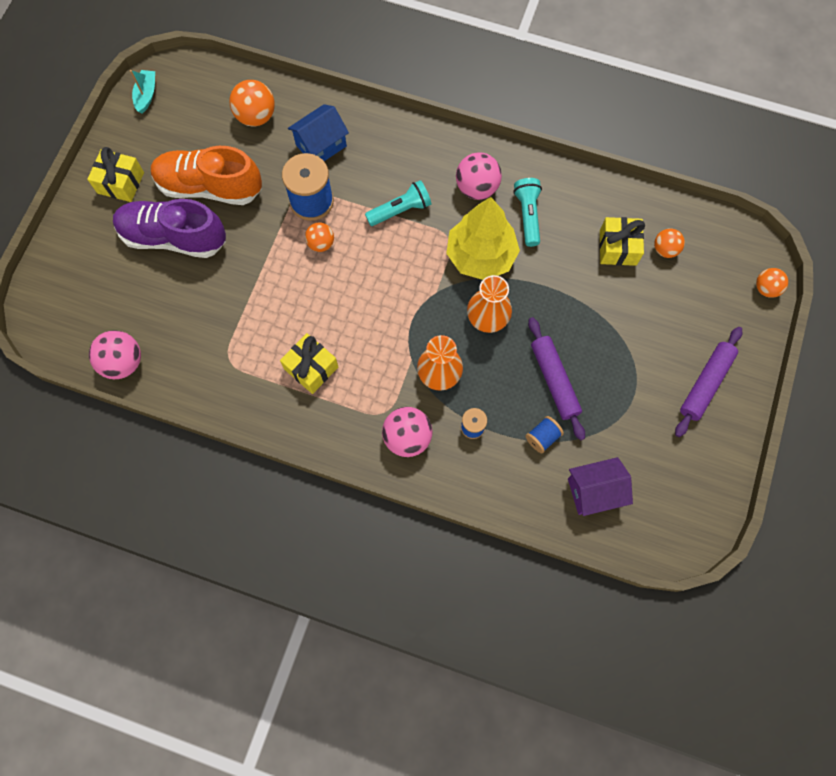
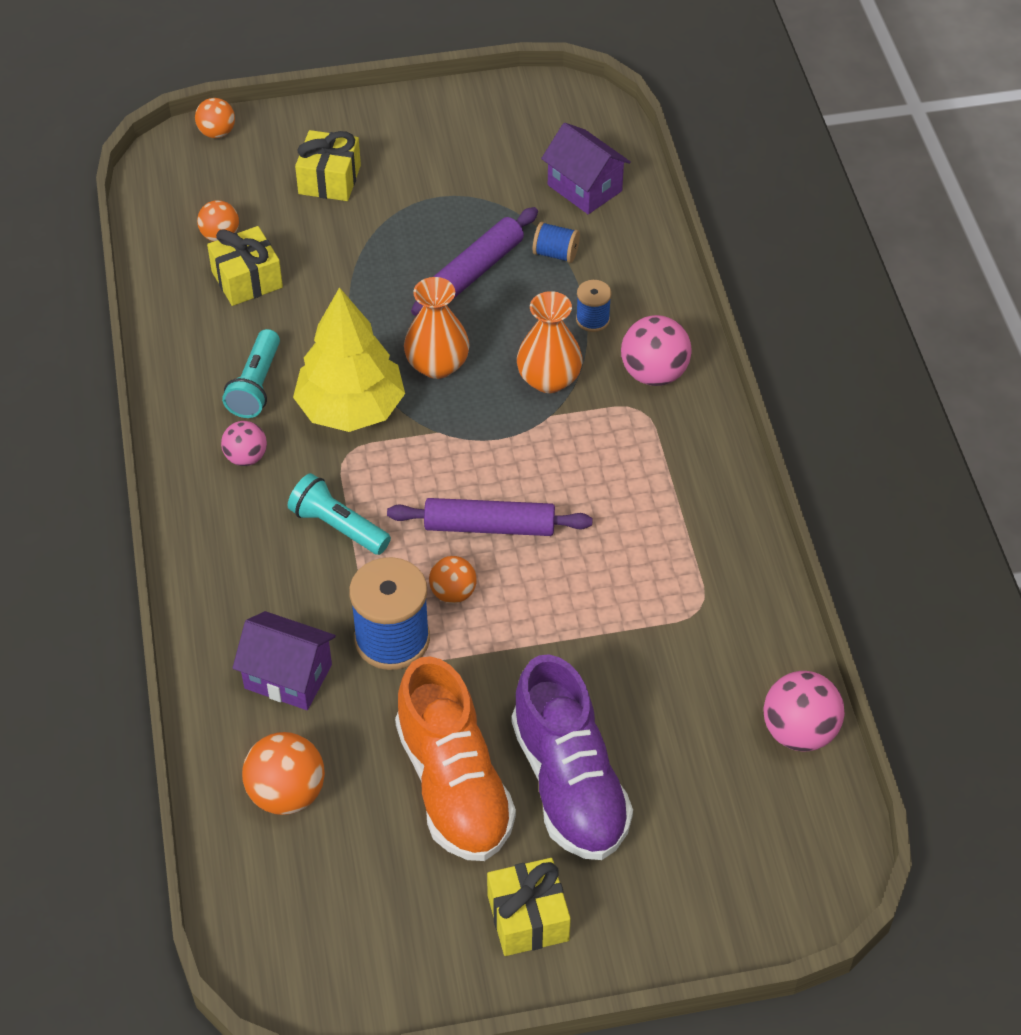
camera: 120 degrees left, 20 degrees down
(146, 95) = (341, 985): turquoise boat -> none
(311, 368) = (641, 512): yellow gift -> yellow gift (329, 179)
(321, 145) = (288, 676): blue house -> purple house
(477, 188) = (246, 457): pink ball -> pink ball, size x0.63
(528, 215) = (256, 385): turquoise flashlight -> turquoise flashlight turned 45 degrees counterclockwise
(705, 384) = (382, 143): purple rolling pin -> purple rolling pin (489, 526)

